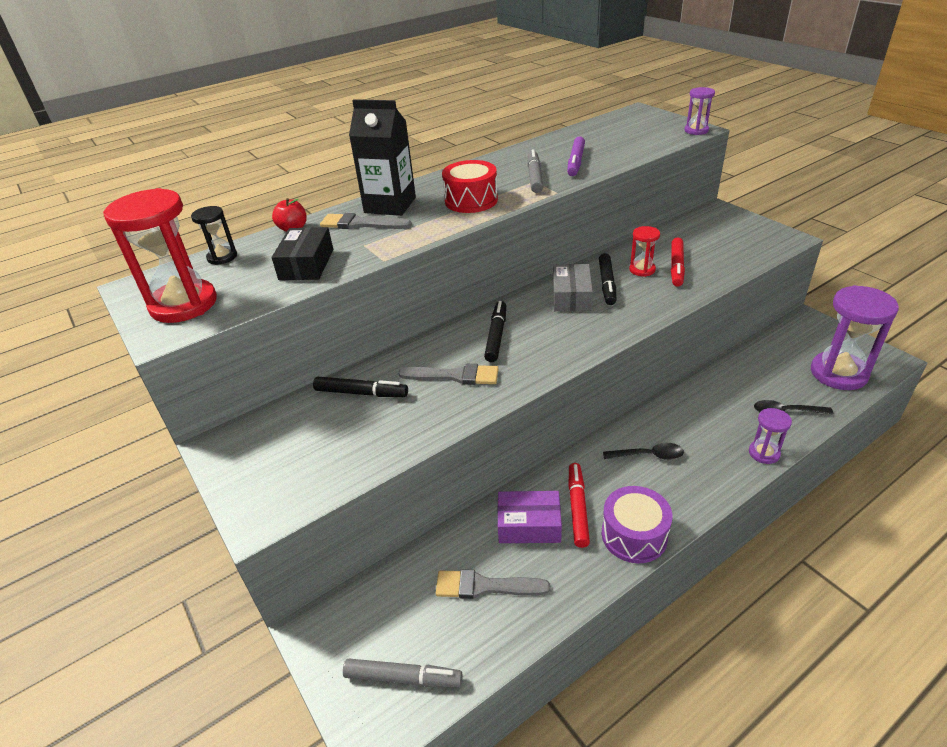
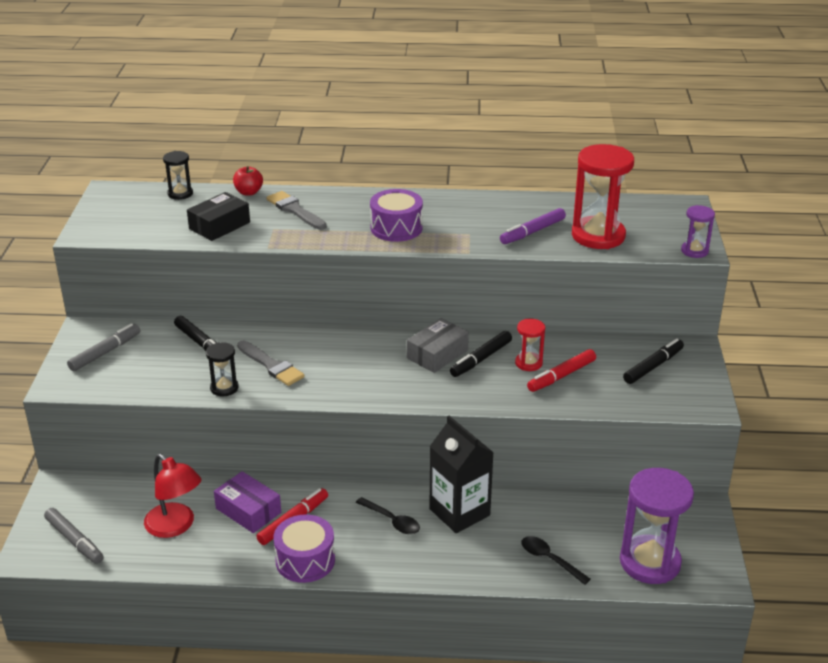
camera: 35 degrees right, 5 degrees down
(184, 304) = (119, 218): red hourglass -> red hourglass (598, 236)
(390, 205) = (336, 204): black carton -> black carton (459, 512)
(440, 419) = (224, 388): none -> black hourglass
(471, 200) = (396, 228): red drum -> purple drum
(485, 586) = (175, 526): grey brush -> red lamp
(496, 336) = (339, 353): black marker -> black marker (653, 366)
(534, 177) = (476, 230): grey marker -> grey marker (105, 352)
(764, 453) = (481, 574): purple hourglass -> none

